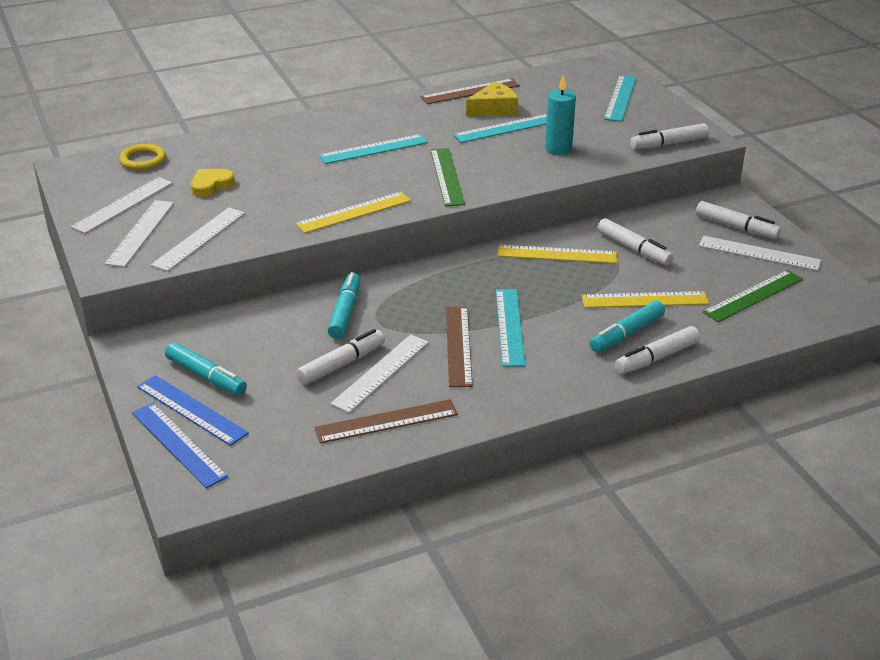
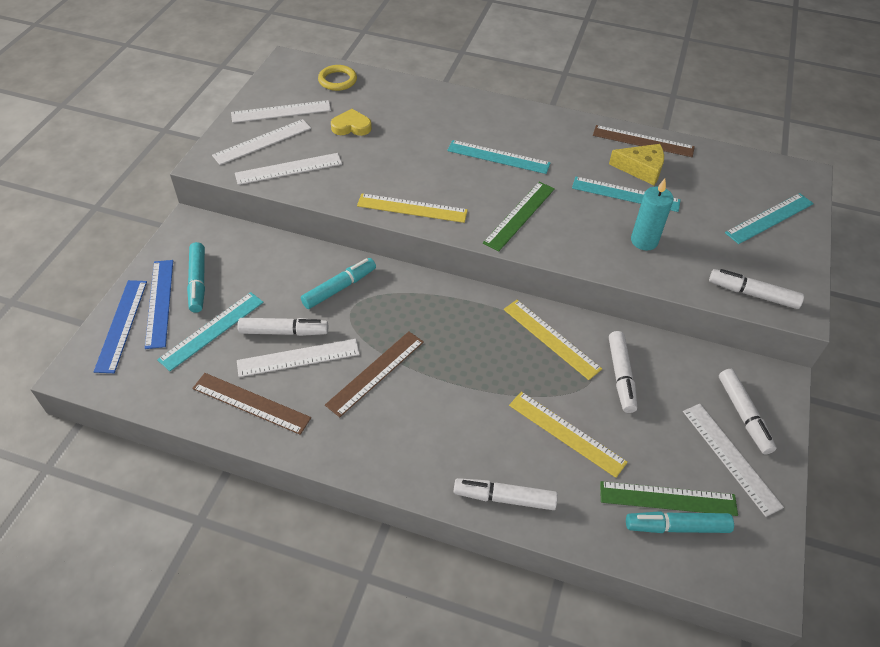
camera: 40 degrees right, 15 degrees up
(510, 327) = (432, 382): turquoise ruler -> turquoise ruler (212, 330)
(626, 334) = (510, 456): turquoise marker -> turquoise marker (676, 526)

